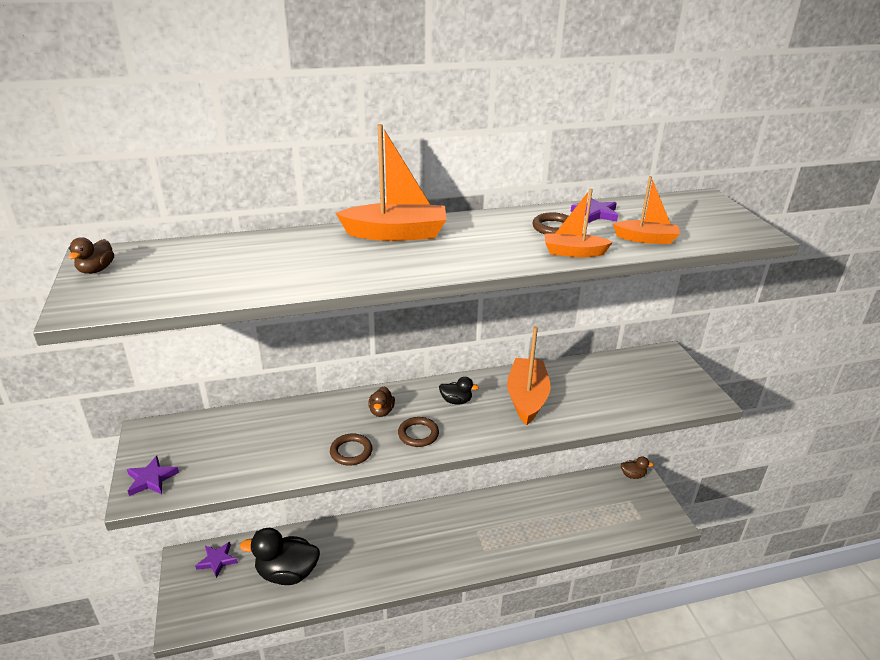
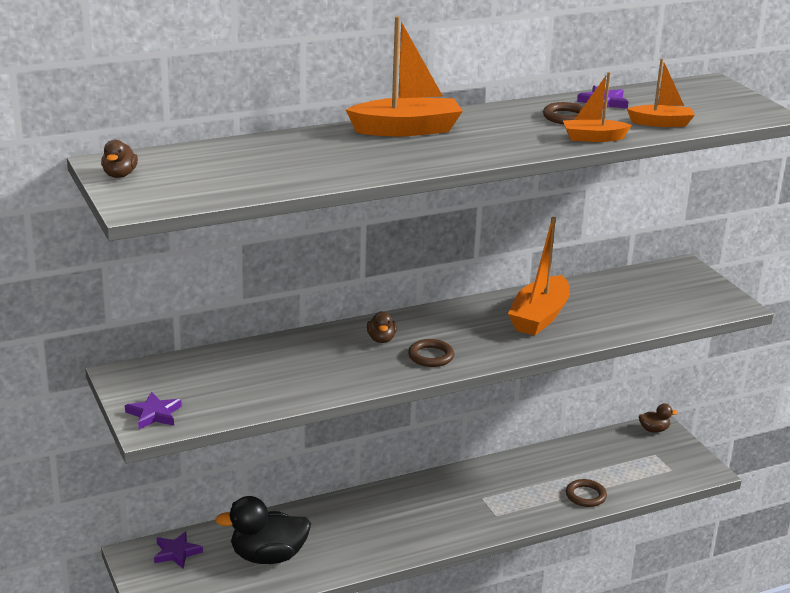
camera: 10 degrees left, 5 degrees down
(351, 452) = (363, 376): brown ring -> brown ring (585, 496)
(456, 401) = (461, 324): black duck -> none
(527, 398) = (539, 317): orange boat -> orange boat turned 150 degrees counterclockwise

